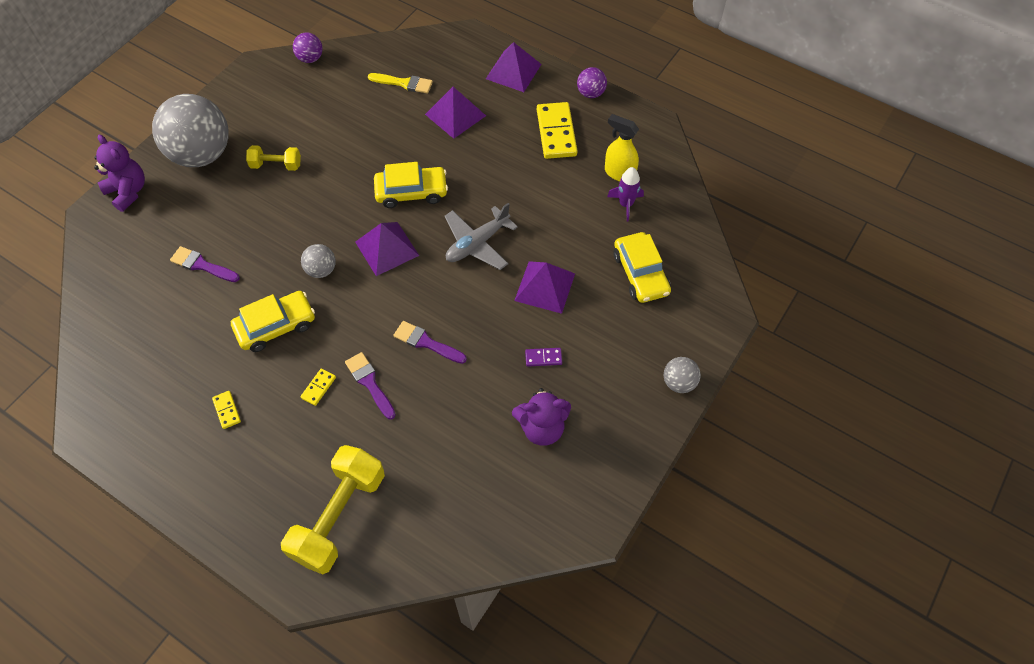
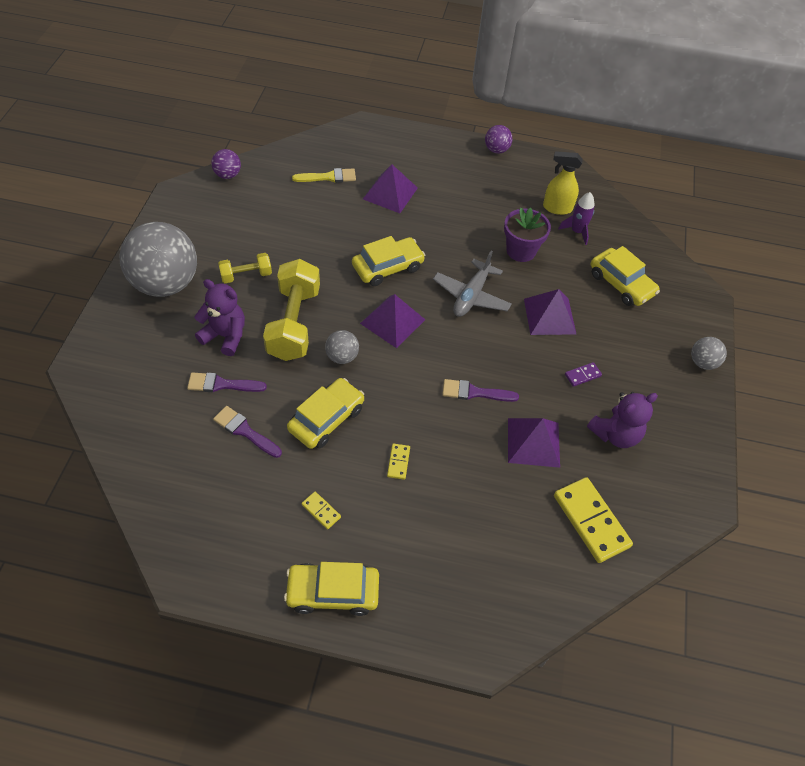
camera: 25 degrees left, 5 degrees down
(128, 191) = (107, 337): purple teddy bear -> purple teddy bear (225, 336)
(199, 487) = (333, 592): none -> yellow car
(339, 516) = (483, 572): yellow dumbbell -> yellow dumbbell (294, 323)
(370, 383) = (443, 443): purple brush -> purple brush (245, 431)
(513, 71) = (420, 146): purple pyramid -> purple pyramid (533, 442)
(554, 210) = (521, 251): none -> purple flower pot
(556, 133) = (486, 188): yellow domino -> yellow domino (591, 521)

